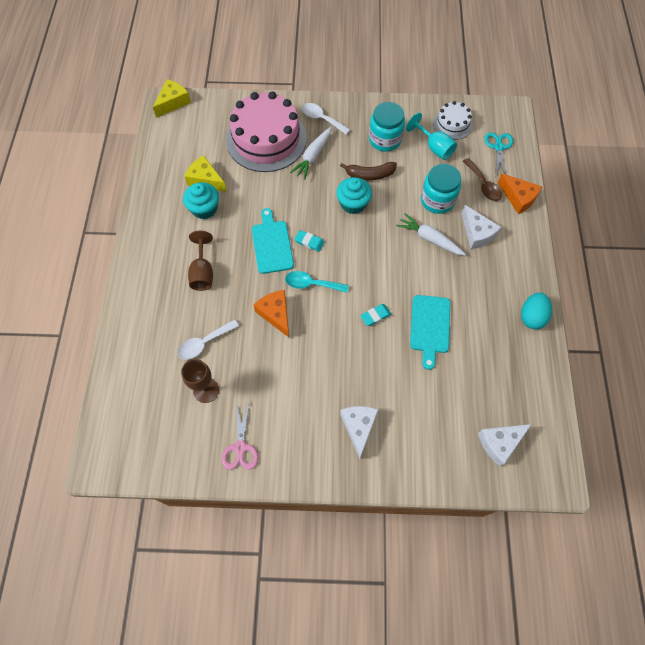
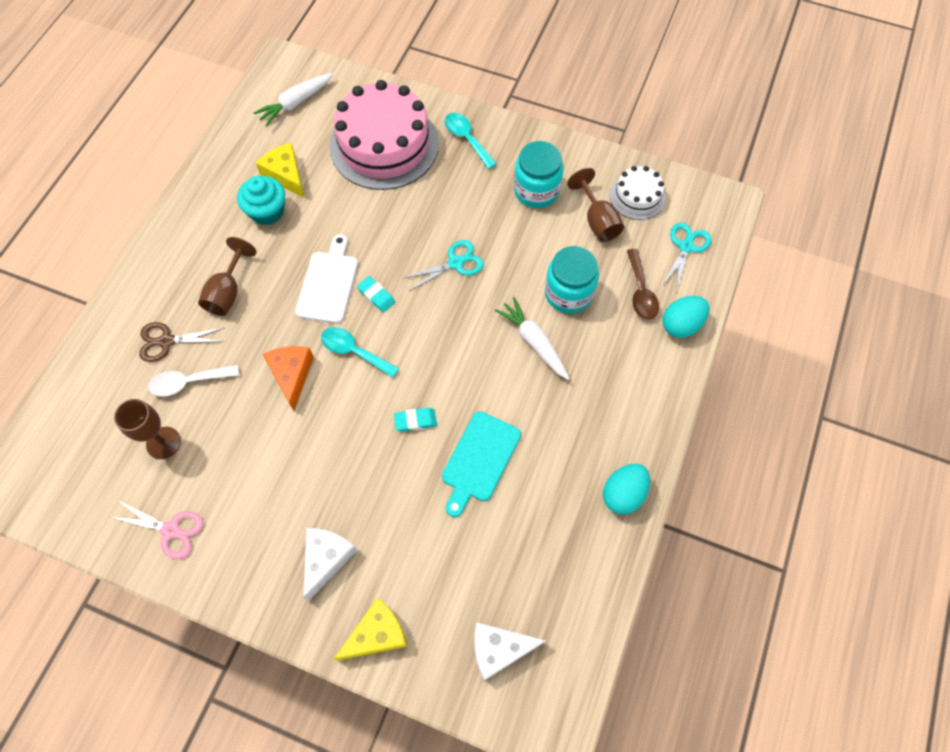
camera: 20 degrees right, 0 degrees up
(173, 102) = (292, 64): yellow cheese -> yellow cheese (377, 634)
(174, 320) = (167, 341): none -> brown scissors
(240, 447) = (171, 530): pink scissors -> pink scissors turned 90 degrees counterclockwise
(272, 244) = (328, 284): turquoise cutting board -> white cutting board
(313, 156) = (432, 185): white carrot -> white carrot (296, 103)
(321, 119) = (466, 139): white spoon -> turquoise spoon
(353, 204) = (455, 263): turquoise cupcake -> turquoise scissors
(370, 175) = (495, 231): brown banana -> none
(434, 147) = (597, 221): turquoise goblet -> brown goblet
(477, 233) = (601, 355): white cheese -> none
(518, 198) = (681, 325): orange cheese -> turquoise egg

